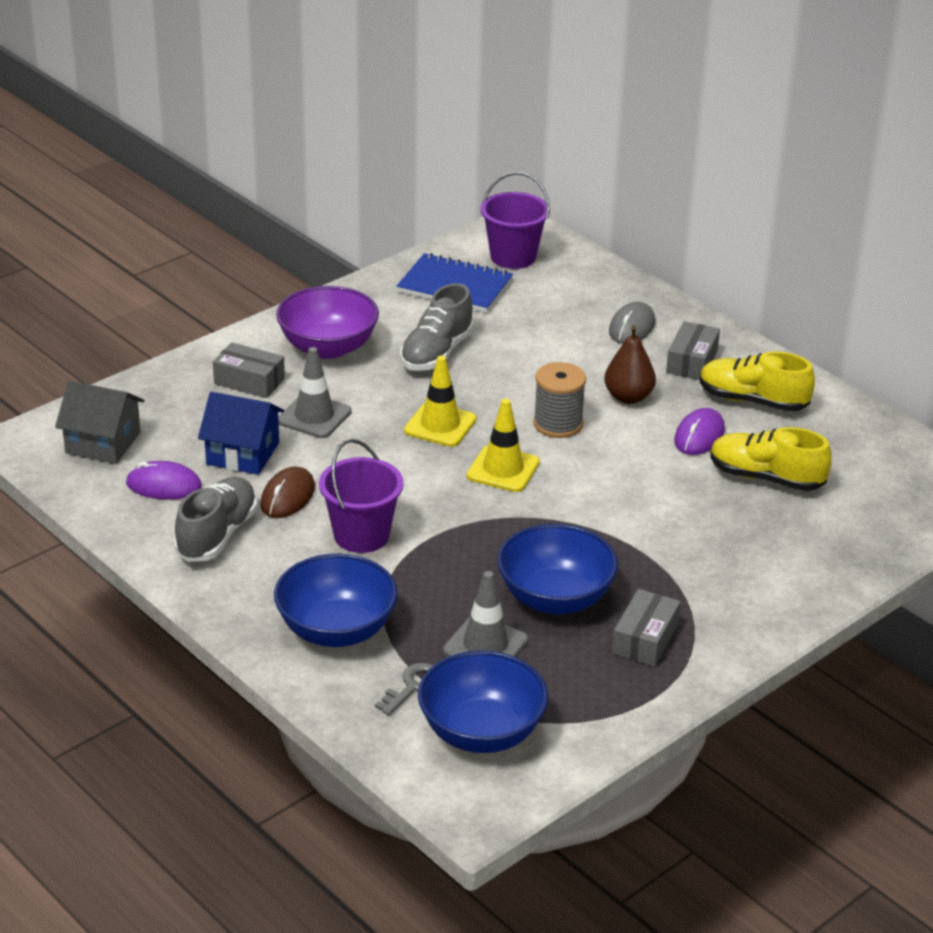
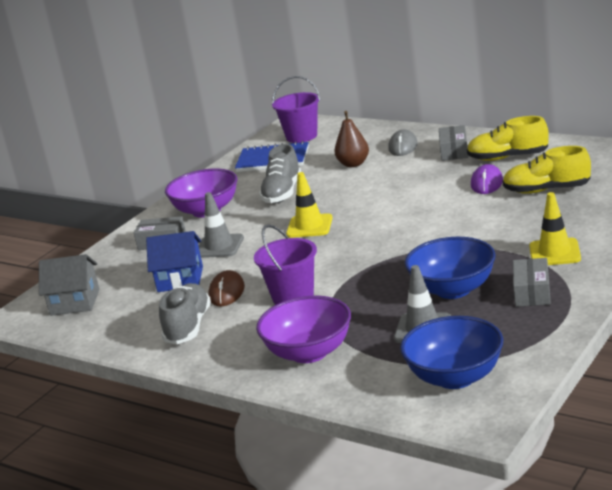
camera: 10 degrees left, 10 degrees down
(164, 485) = (133, 312): purple mouse -> none
(336, 630) = (309, 352): blue bowl -> purple bowl
(413, 686) = (387, 367): grey key -> none
(503, 469) = (368, 236): yellow traffic cone -> yellow traffic cone (554, 253)
(558, 424) = (389, 203): grey spool -> none
(628, 397) = (426, 178): brown pear -> brown pear (353, 164)

